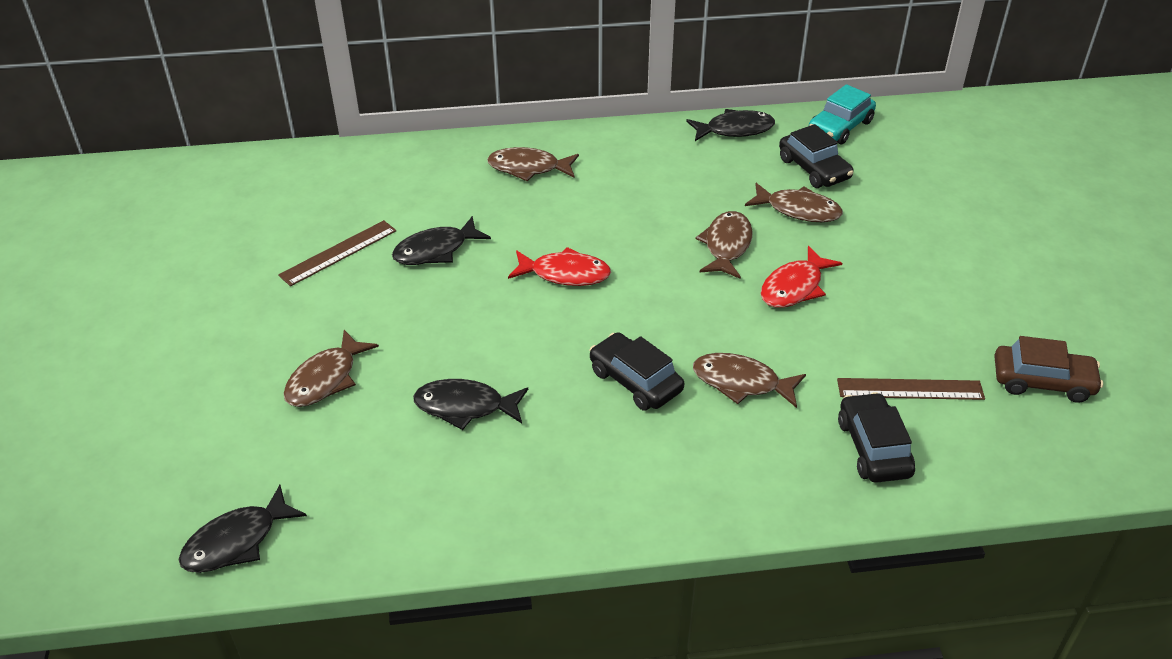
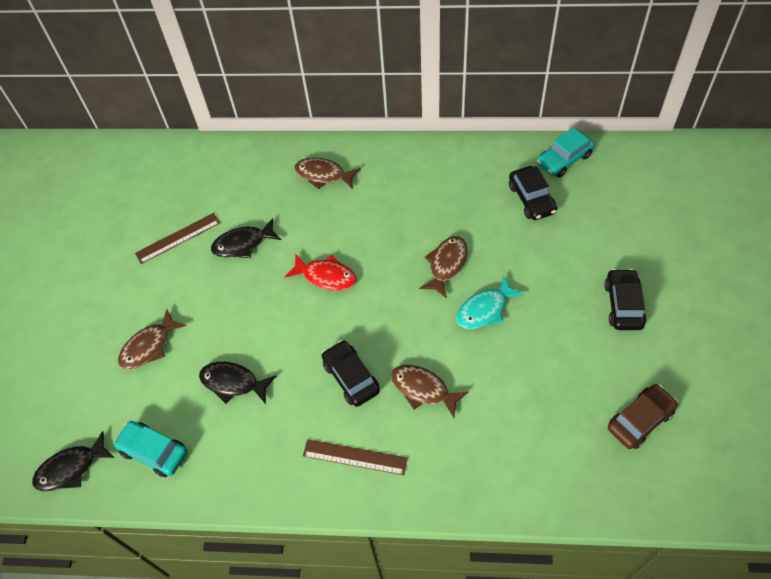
camera: 15 degrees right, 15 degrees up
(365, 503) = (154, 451): none -> turquoise car
(735, 129) = (483, 154): black fish -> none
(794, 287) = (484, 309): red fish -> turquoise fish
(798, 210) = (508, 237): brown fish -> none
(873, 448) = (499, 459): black car -> black car (623, 304)
(910, 389) = (541, 413): brown ruler -> brown ruler (355, 457)
(1042, 381) = (640, 420): brown car -> brown car turned 60 degrees counterclockwise

